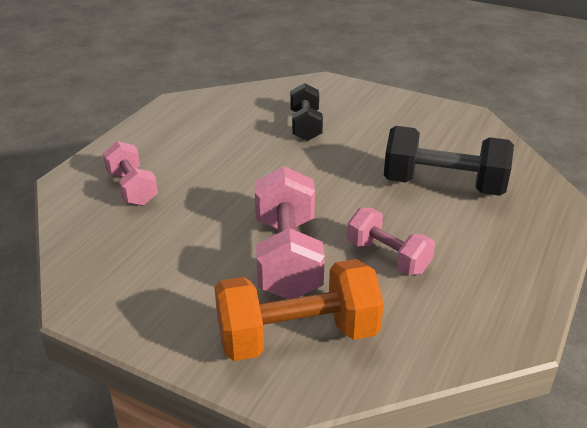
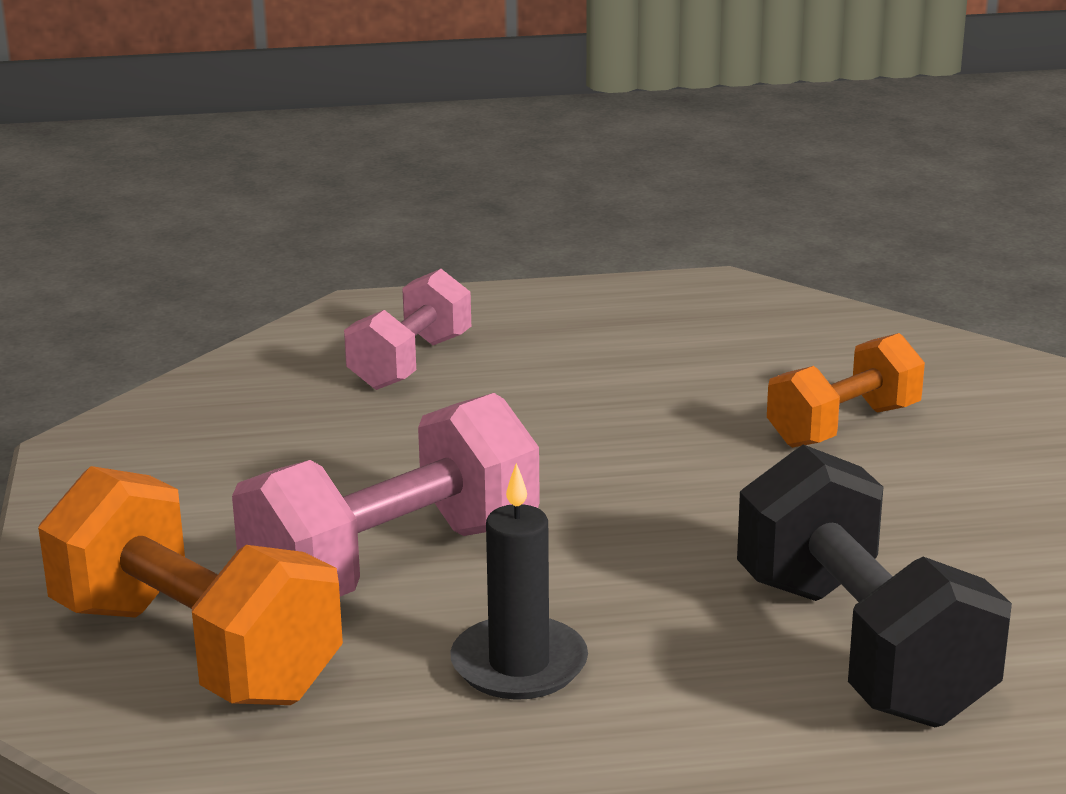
camera: 55 degrees right, 10 degrees down
(305, 126) = (843, 426): black dumbbell -> orange dumbbell
(388, 257) = (519, 664): pink dumbbell -> black candle

